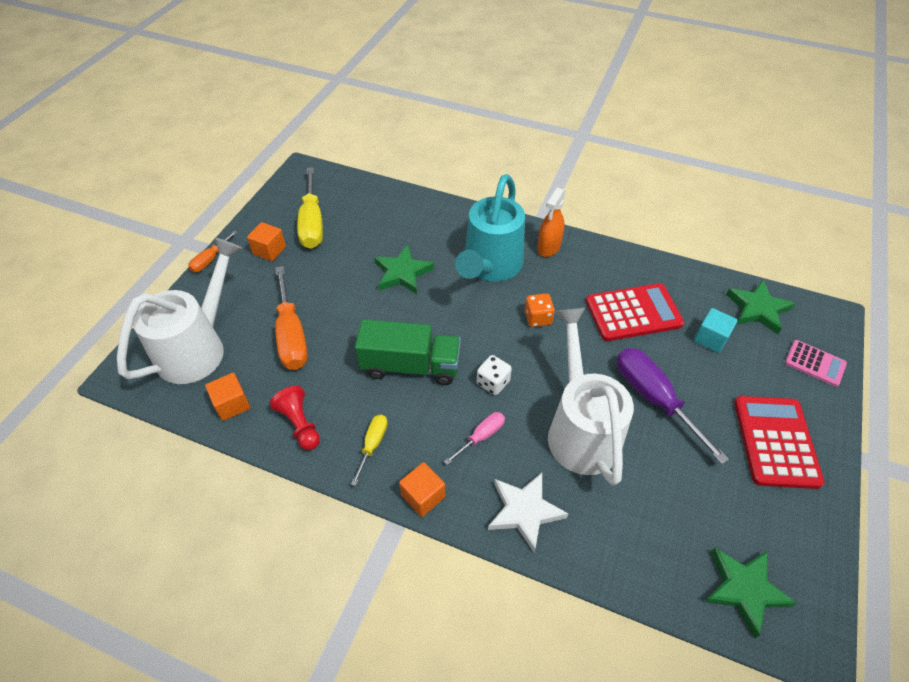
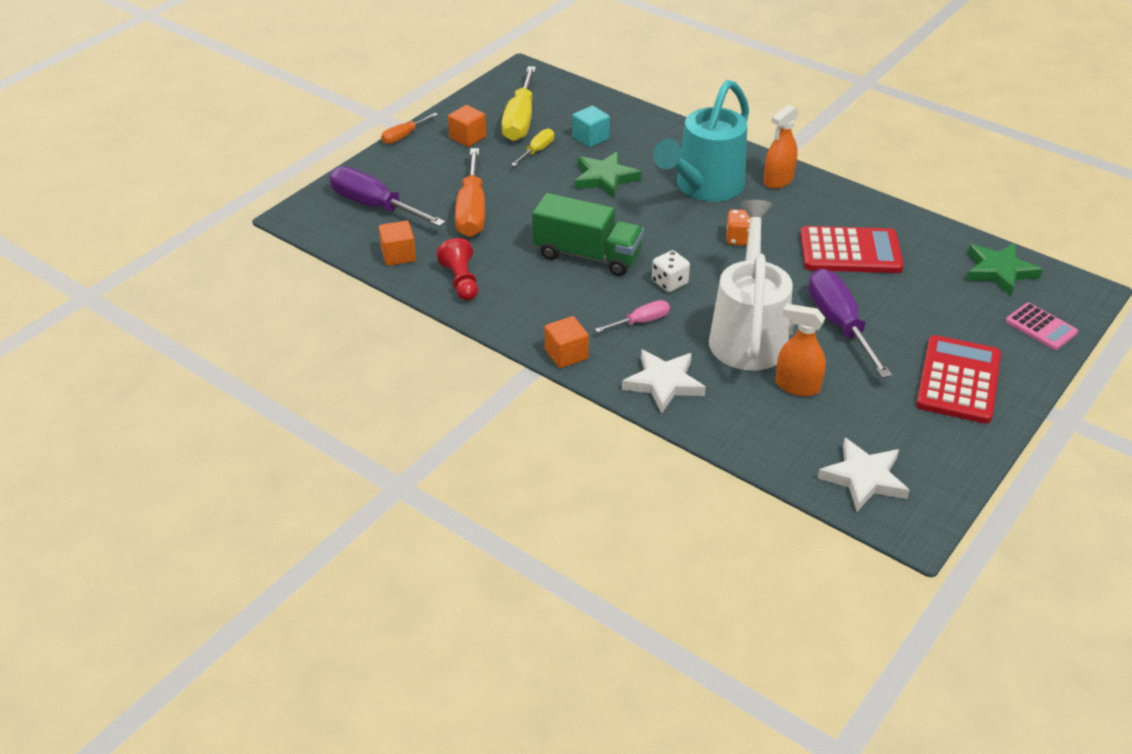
camera: 15 degrees right, 10 degrees down
(197, 348) = (375, 206): white watering can -> purple screwdriver
(372, 445) = (528, 309): yellow screwdriver -> yellow screwdriver (537, 151)
(644, 484) = (797, 386): none -> orange spray bottle
(710, 338) = (929, 287): turquoise cube -> turquoise cube (590, 138)
(744, 589) = (864, 478): green star -> white star

